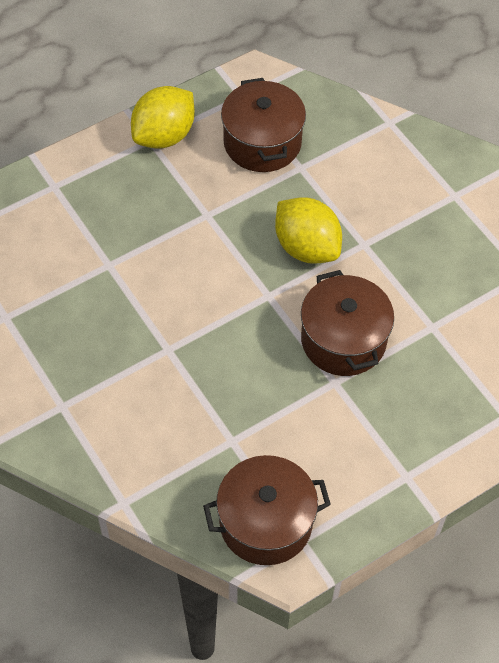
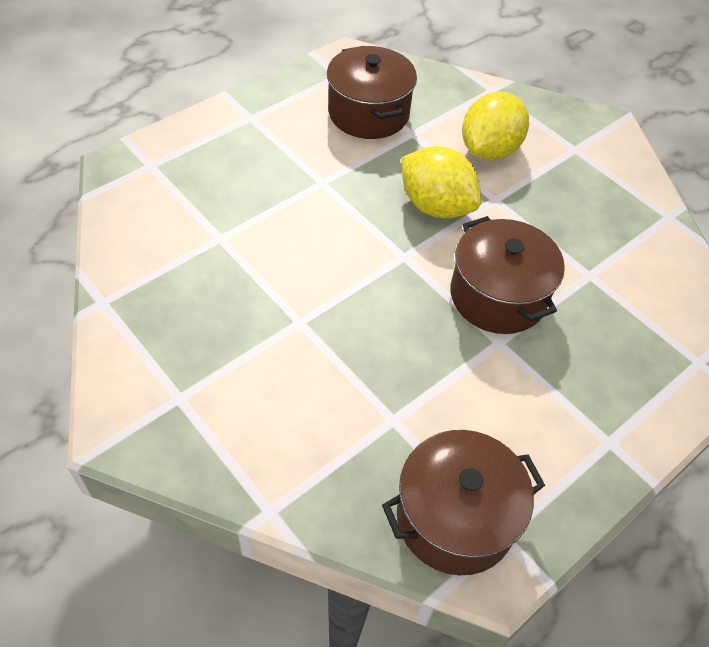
camera: 10 degrees left, 5 degrees down
(164, 135) = (265, 112): yellow lemon -> yellow lemon (489, 150)

